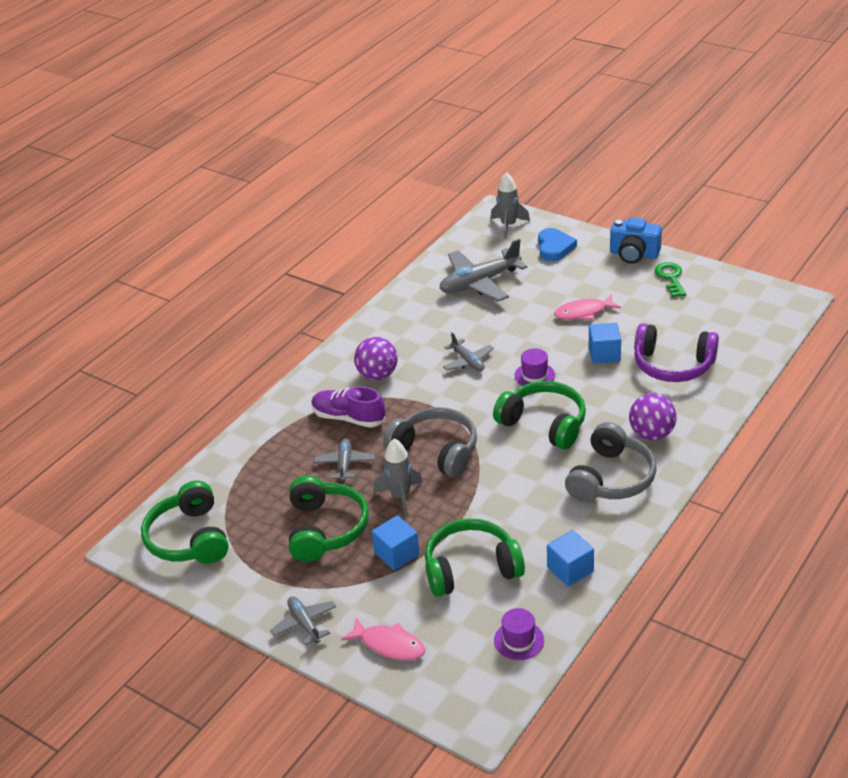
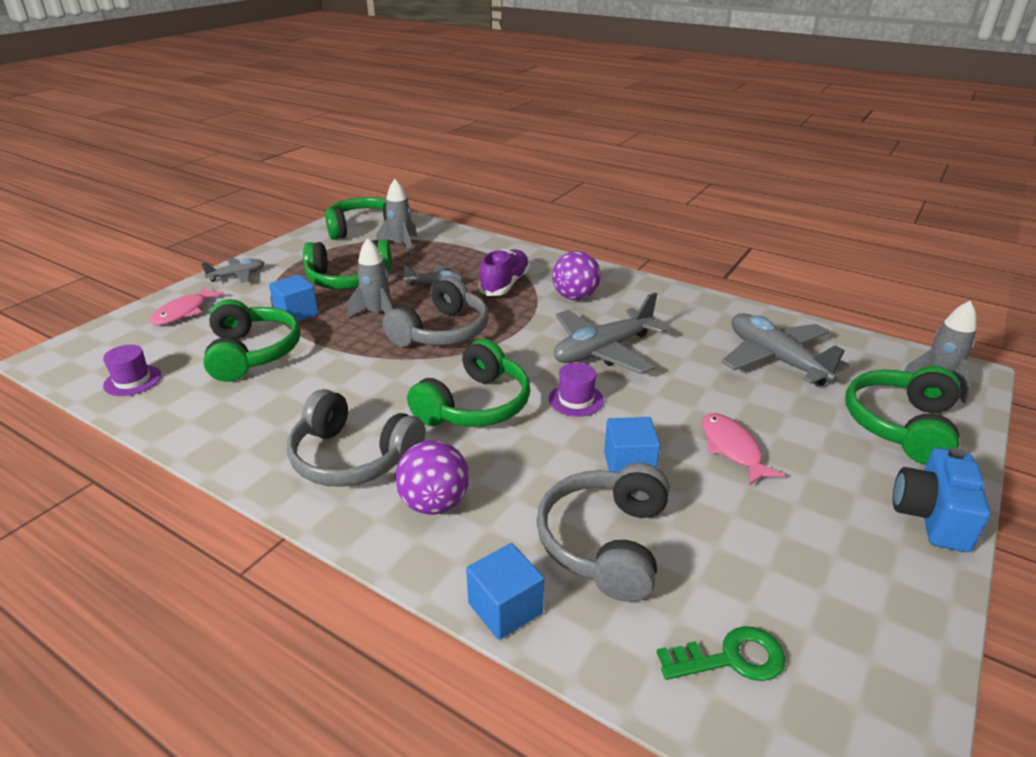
camera: 85 degrees right, 5 degrees down
(244, 500) = (401, 245): none -> grey rocket
(468, 361) = (603, 351): grey plane -> grey plane, size x1.84
(554, 247) = (900, 425): blue heart -> green headphones
(570, 569) = (210, 417): blue cube -> blue cube (505, 608)
(670, 278) = (876, 562): green key -> green key (731, 658)
(673, 365) = (605, 542): purple headphones -> grey headphones

